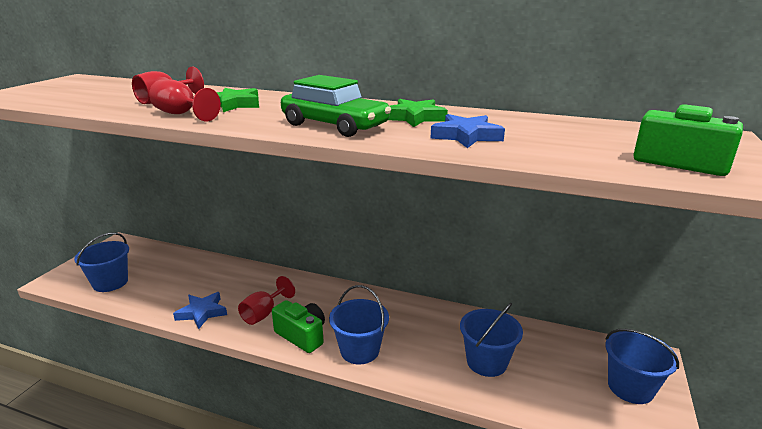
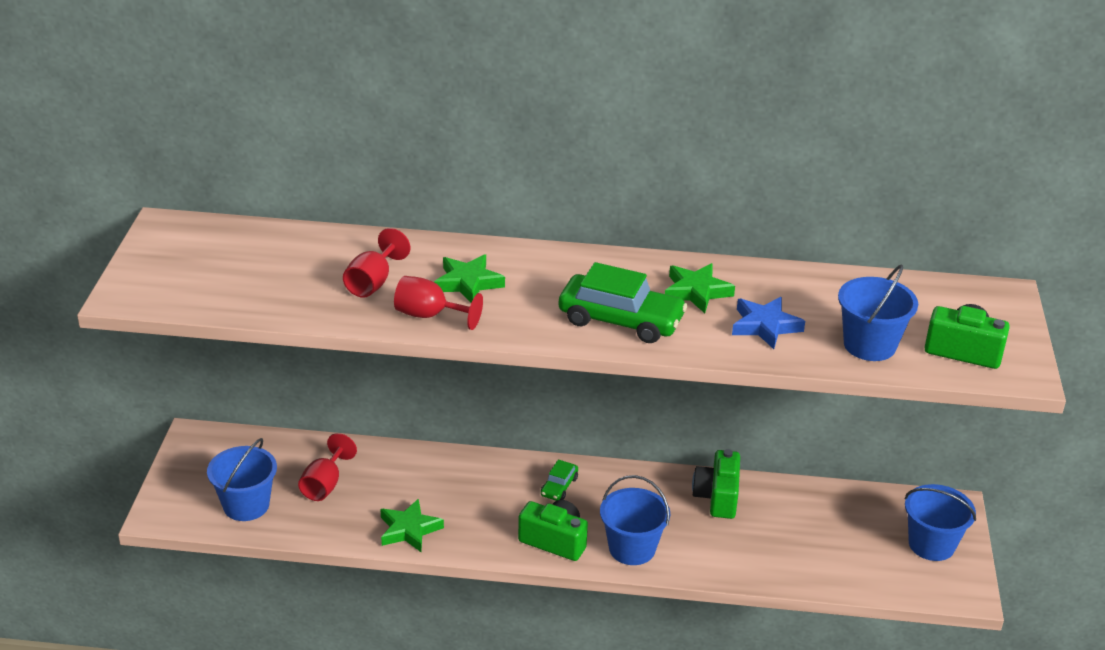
camera: 15 degrees left, 10 degrees up
(202, 312) = (409, 530): blue star -> green star
(263, 313) = (489, 519): red goblet -> red goblet (324, 485)
(327, 299) = (559, 486): none -> green car
(445, 322) = (717, 497): none -> green camera
(486, 362) = (778, 540): blue bucket -> blue bucket (869, 345)

